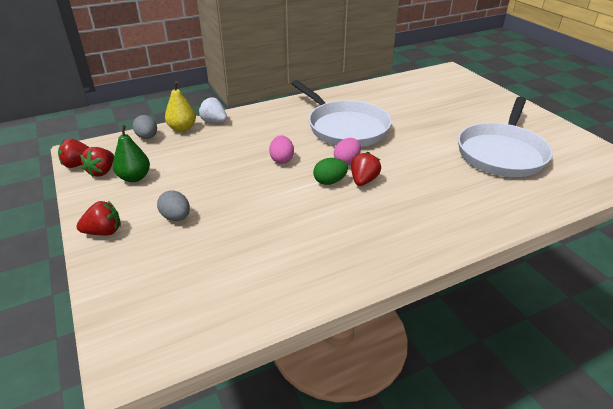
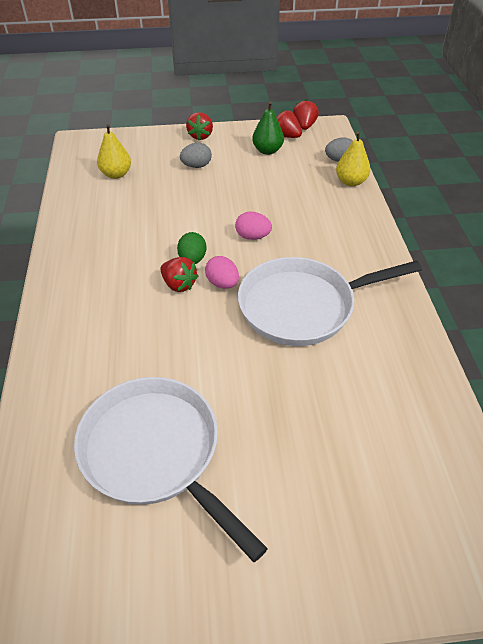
camera: 110 degrees right, 10 degrees up
(212, 278) = (116, 174): none -> yellow pear
(214, 121) = (360, 204): white strawberry -> none

